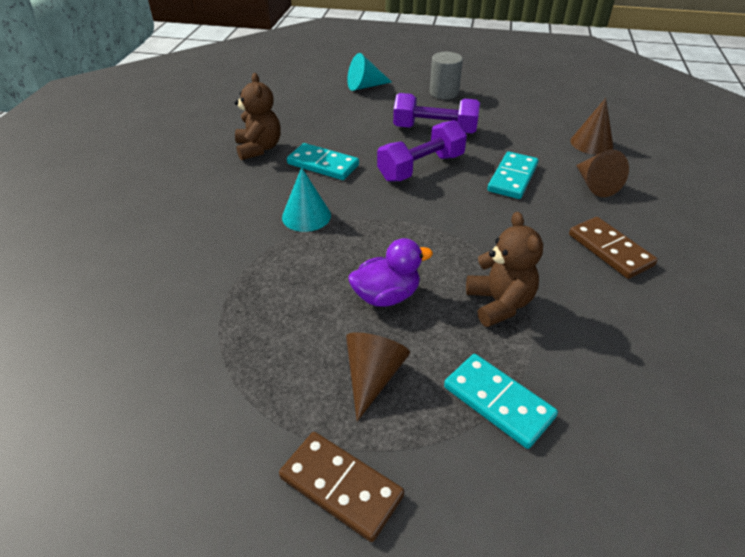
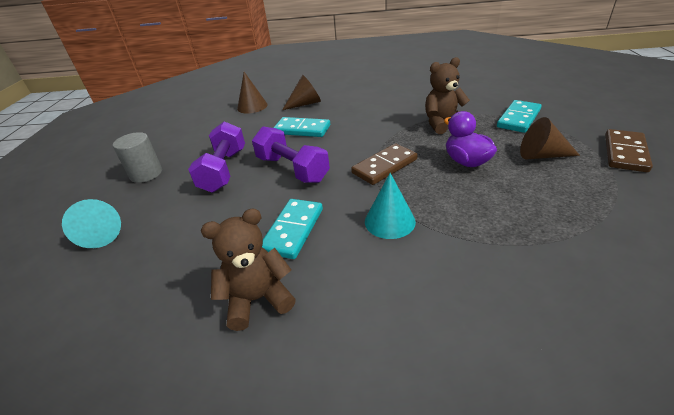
camera: 95 degrees left, 5 degrees down
(610, 250) = (373, 98): brown domino -> brown domino (384, 166)

